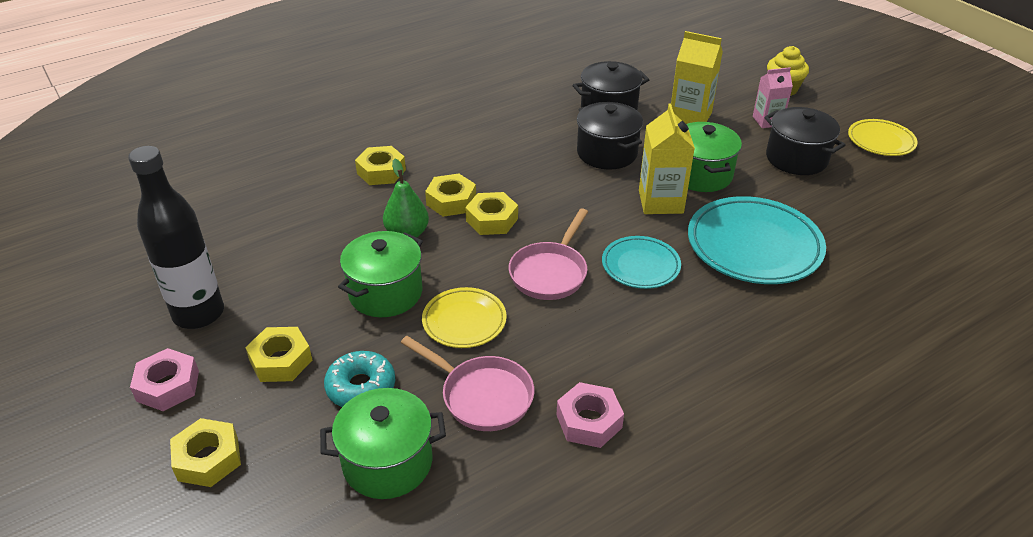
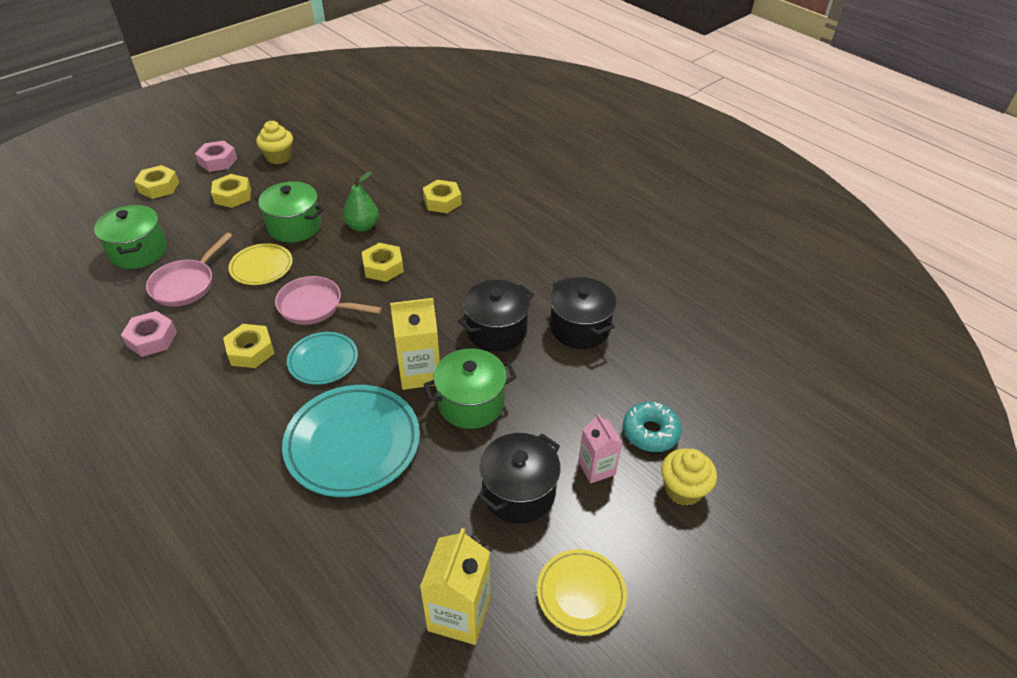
camera: 80 degrees right, 5 degrees up
(199, 314) = (279, 157): black bottle -> yellow cupcake
(361, 387) = (204, 231): turquoise donut -> turquoise donut (650, 432)
(451, 201) = (406, 242): yellow nut -> yellow nut (250, 351)
(690, 117) = (584, 394): yellow carton -> yellow carton (459, 614)

